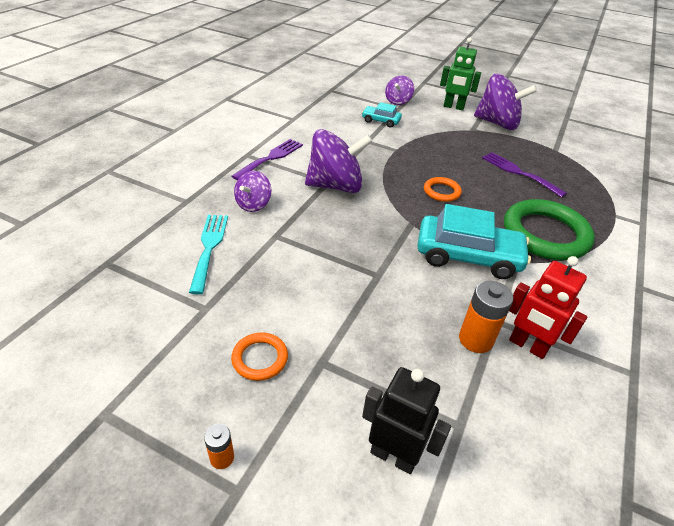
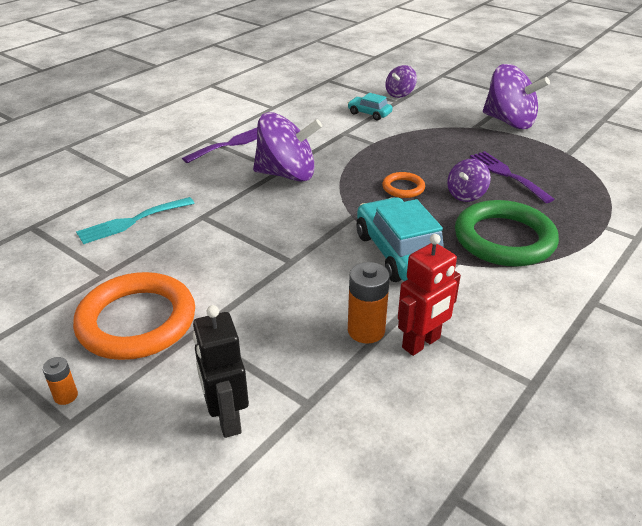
camera: 15 degrees right, 5 degrees down
(209, 248) = (132, 221): turquoise fork -> turquoise fork turned 135 degrees counterclockwise
(253, 204) = (193, 186): purple spinning top -> purple spinning top (466, 195)
(260, 358) = (137, 321): orange ring -> orange ring, size x2.10
(393, 456) = (227, 419): black robot -> black robot turned 150 degrees counterclockwise
(453, 107) = (464, 102): green robot -> none
(468, 256) = (400, 252): turquoise car -> turquoise car turned 135 degrees counterclockwise
(527, 346) = (421, 343): red robot -> red robot turned 90 degrees counterclockwise

